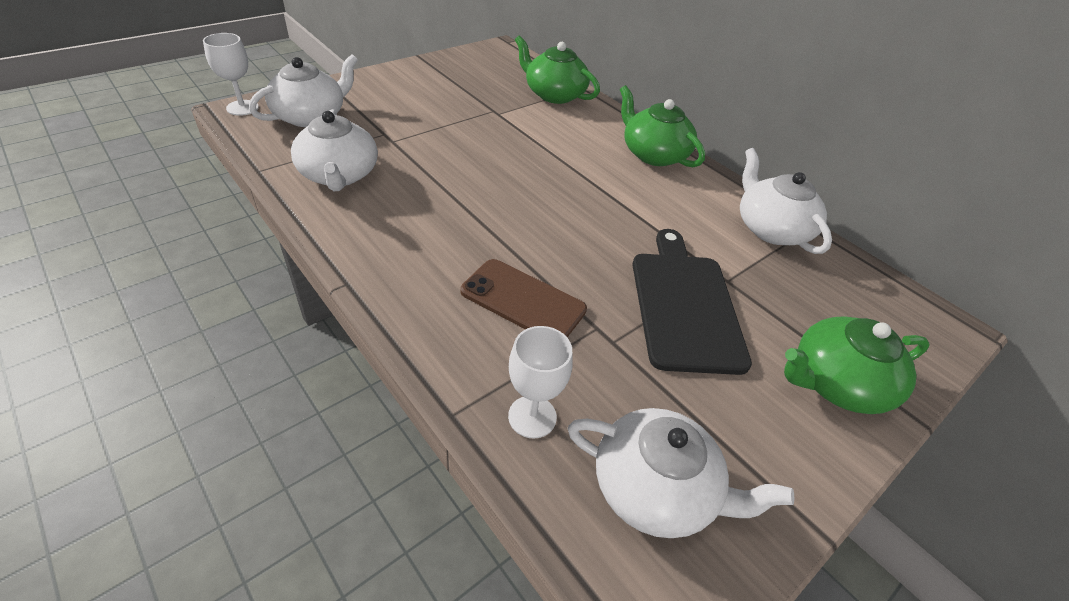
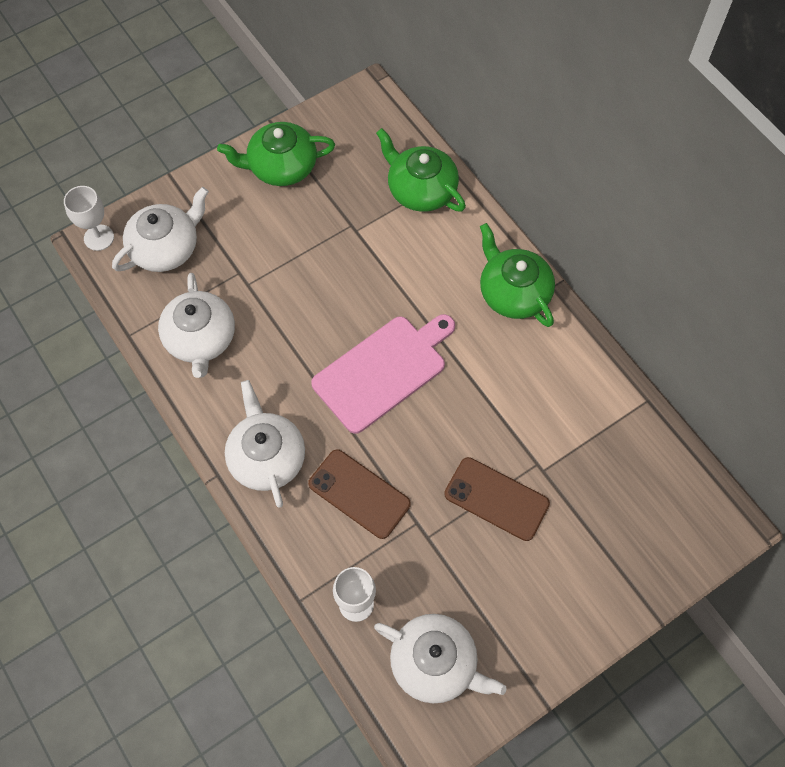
camera: 10 degrees right, 20 degrees up
(537, 201) = (383, 371): none -> pink cutting board
(684, 305) = (496, 499): black cutting board -> brown phone
(771, 229) = (606, 403): white teapot -> white teapot (267, 457)
(836, 383) = (602, 580): green teapot -> green teapot (281, 166)

